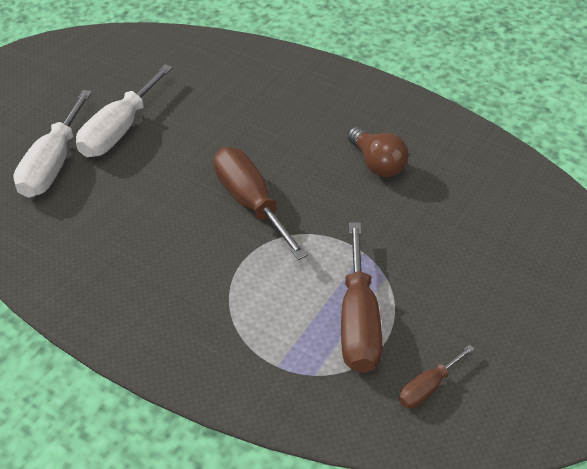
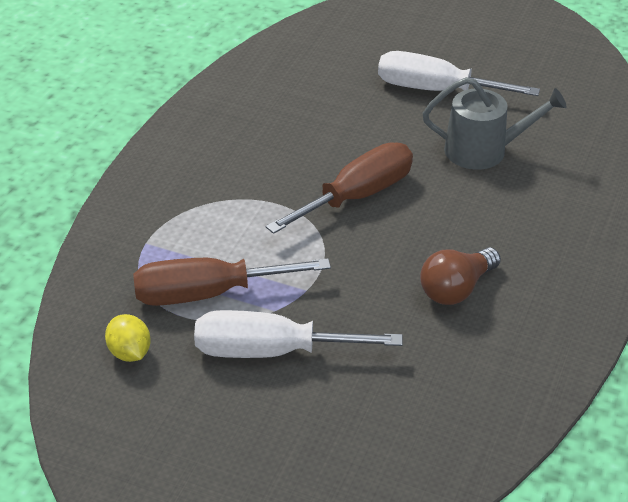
camera: 80 degrees right, 5 degrees down
(53, 164) = (370, 61): white screwdriver -> white screwdriver (271, 351)
(215, 118) = (483, 150): none -> grey watering can
(427, 387) = (130, 352): brown screwdriver -> yellow lemon

